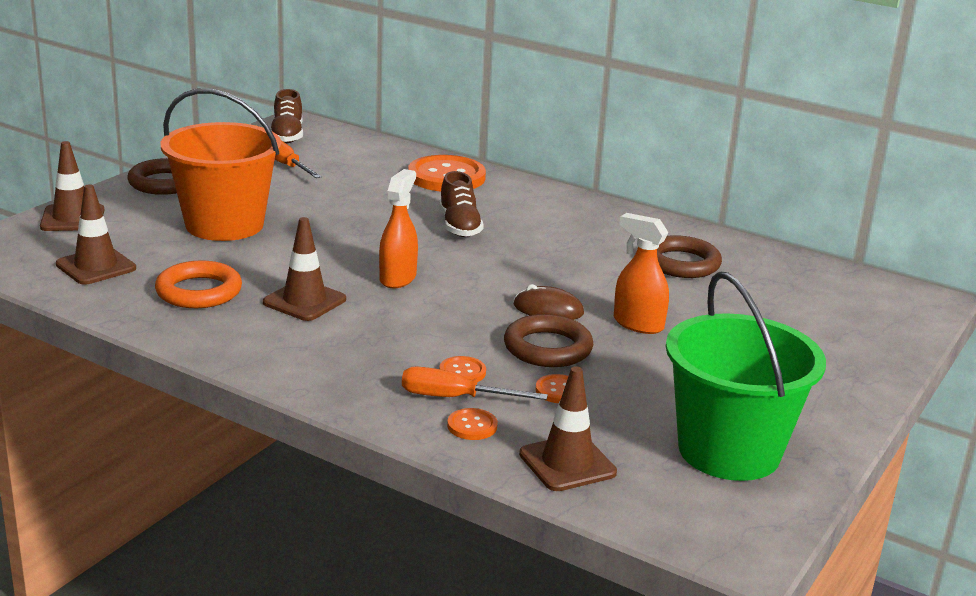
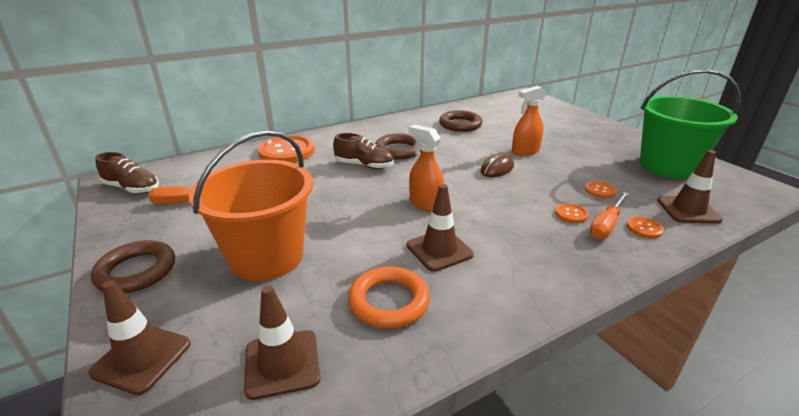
camera: 60 degrees left, 5 degrees up
(547, 348) = (546, 181): brown ring -> brown ring (398, 150)

